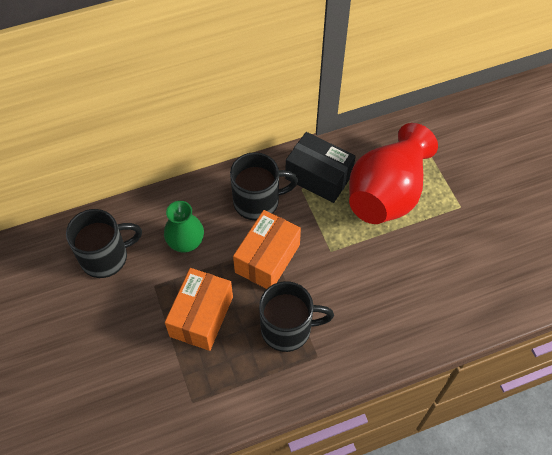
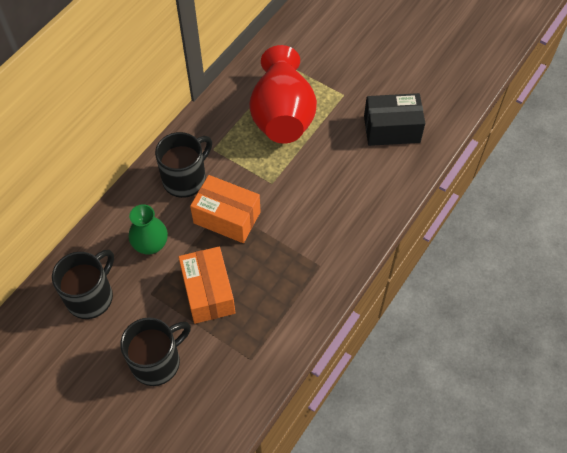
camera: 35 degrees left, 0 degrees up
(267, 258) = (227, 217): orange box -> orange box turned 60 degrees counterclockwise
(288, 329) = (283, 259): black mug -> black mug (157, 361)
(318, 176) = (220, 132): black box -> black box (391, 129)

